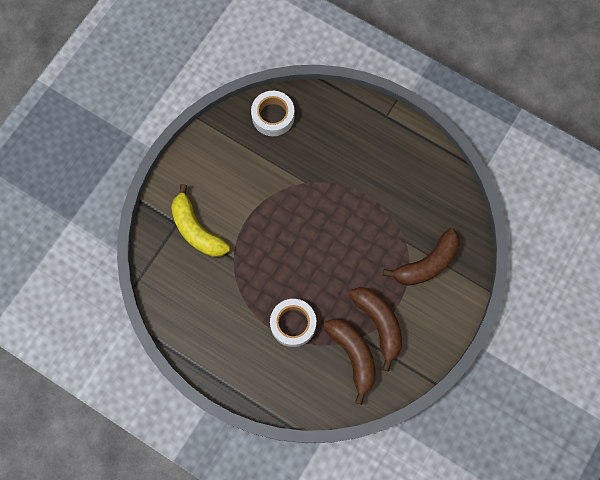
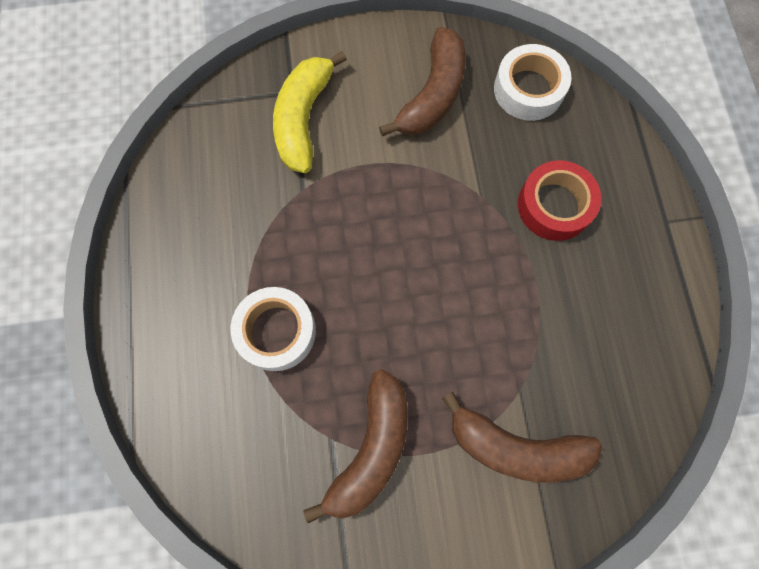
camera: 50 degrees right, 0 degrees up
(338, 155) = (554, 205): none -> red tape
(353, 355) = (296, 449): brown banana -> brown banana (433, 95)

